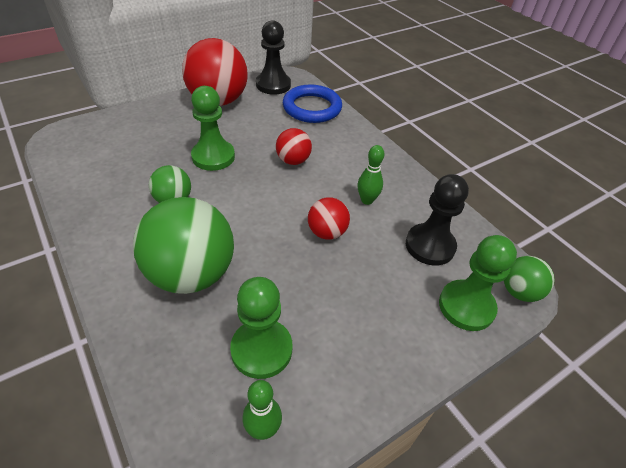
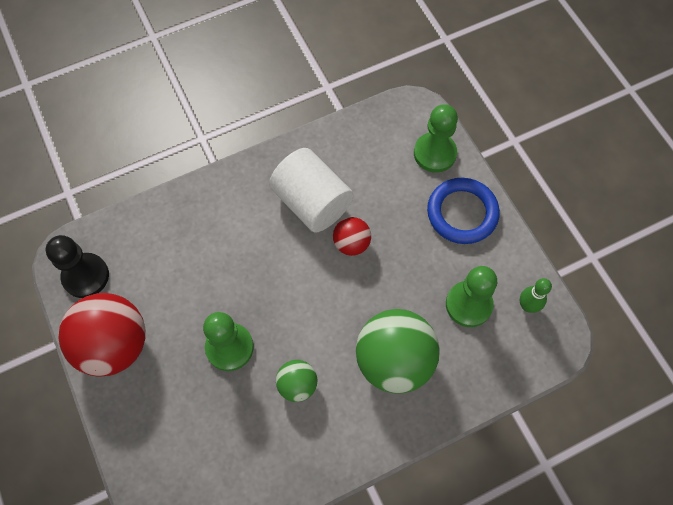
camera: 80 degrees left, 20 degrees up
(293, 160) = (245, 264): red ball -> none
(312, 108) = (146, 235): blue ring -> blue ring (462, 213)
(367, 200) = (312, 202): green bowling pin -> white cylinder
(430, 246) = (372, 163): black pawn -> none
(519, 291) = (422, 112): green ball -> none

